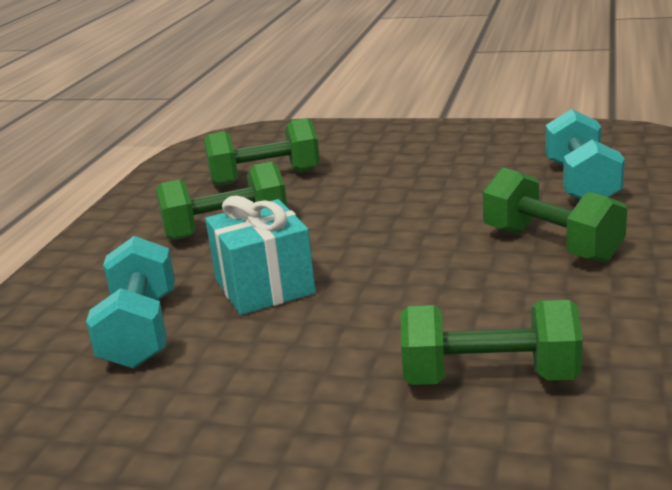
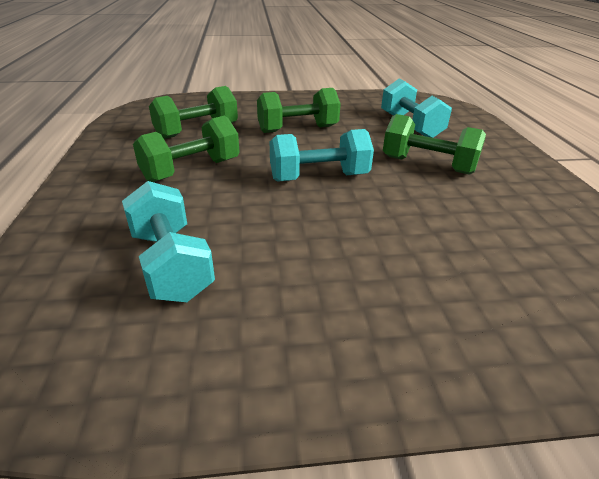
camera: 25 degrees left, 10 degrees up
(264, 286) = (254, 213): turquoise gift -> none
(378, 250) = (319, 177): none -> turquoise dumbbell
(489, 378) = (475, 266): green dumbbell -> green dumbbell (298, 129)

